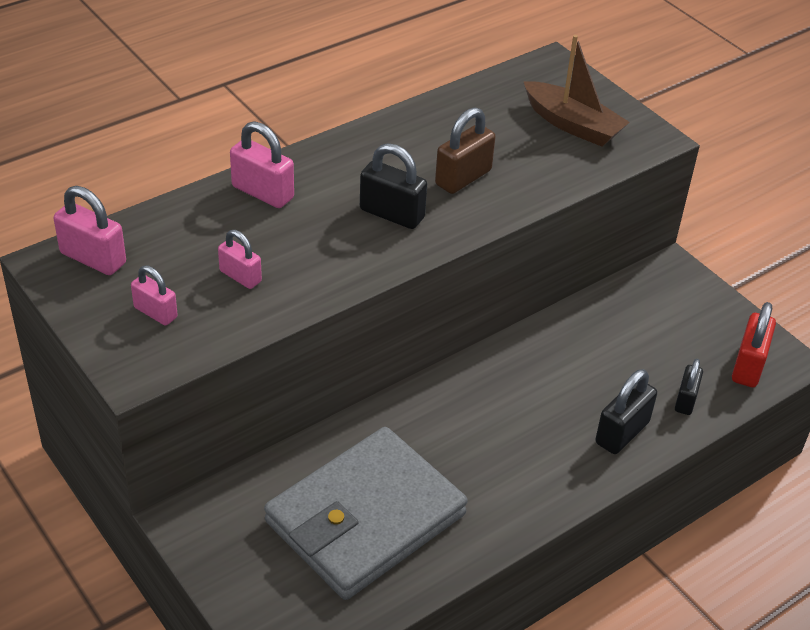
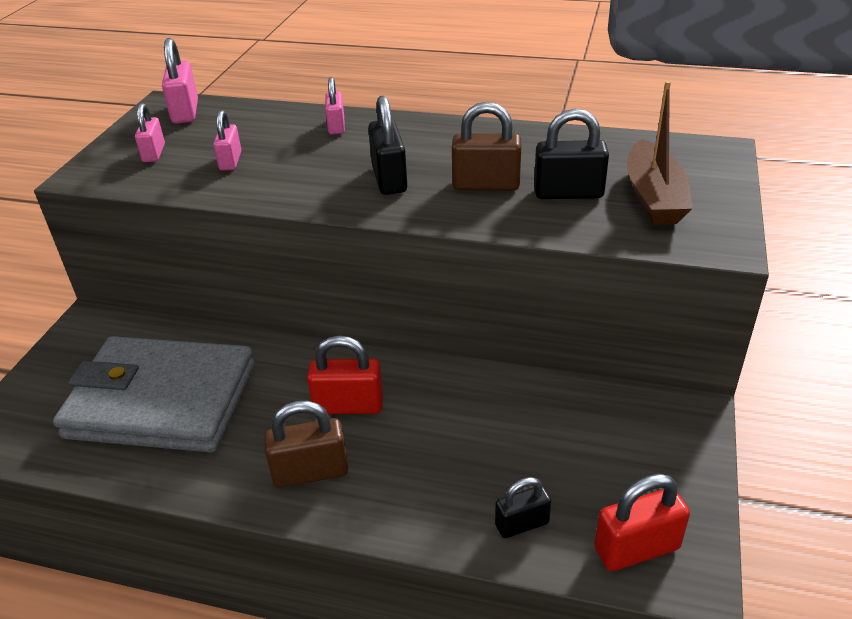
camera: 55 degrees right, 5 degrees down
(262, 192) = (336, 126): pink padlock -> pink padlock, size x0.65
(492, 416) = (348, 405): none -> red padlock
(539, 472) = (310, 472): none -> brown padlock
(622, 432) = (421, 500): black padlock -> black padlock (568, 193)

